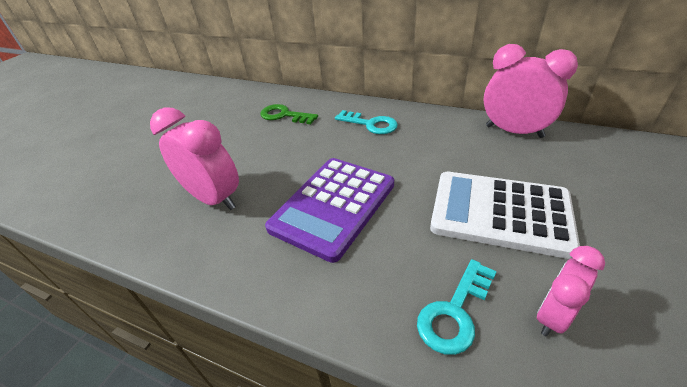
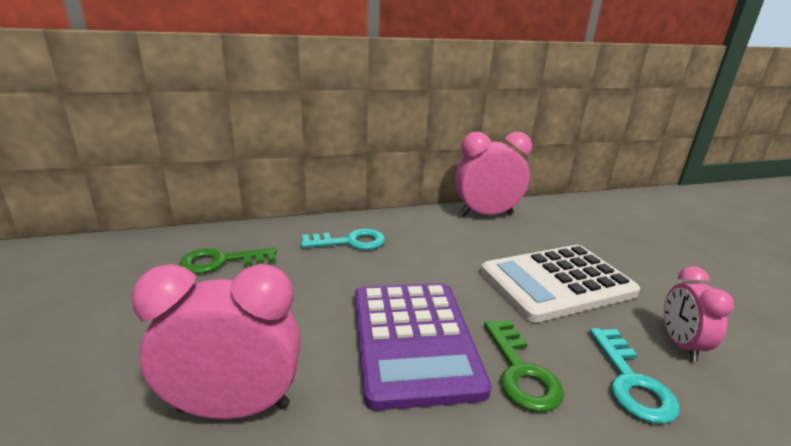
camera: 45 degrees left, 15 degrees down
(377, 259) = (521, 371): none -> green key

